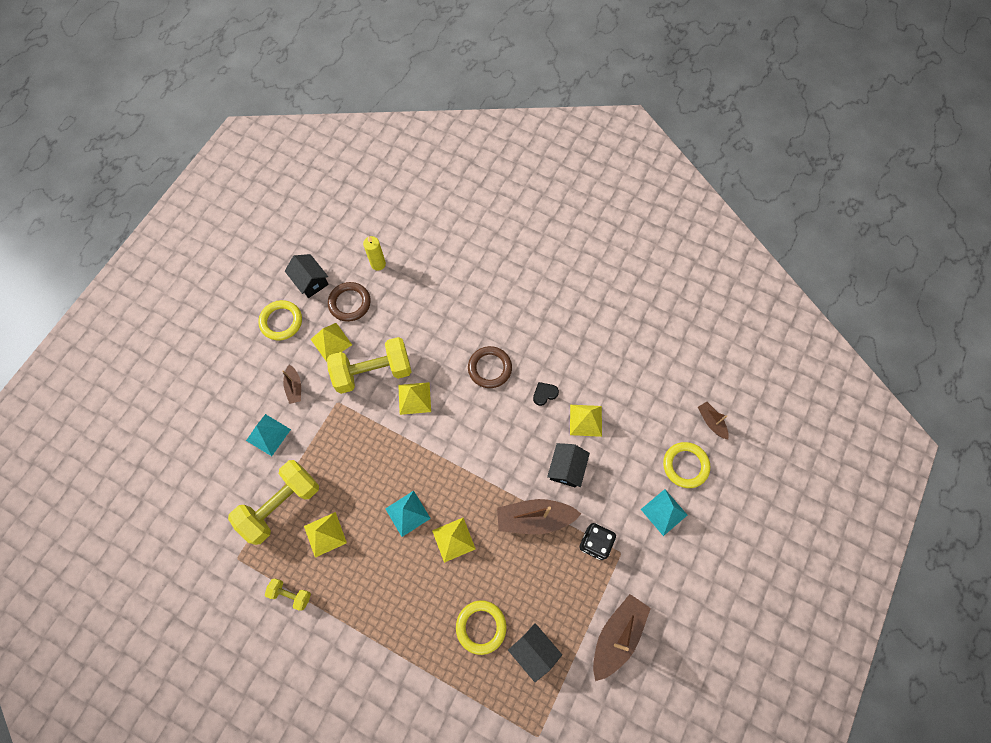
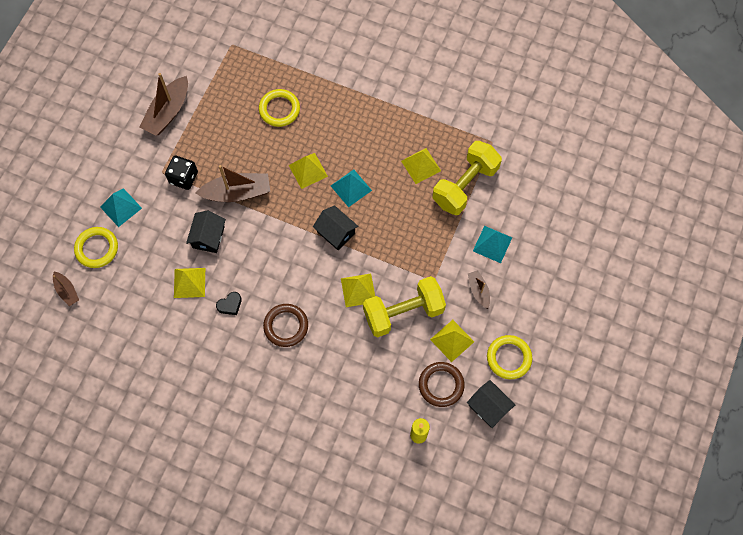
camera: 175 degrees right, 0 degrees up
(291, 594) = (440, 119): yellow dumbbell -> none
(533, 651) = (236, 97): black house -> black house (336, 232)

